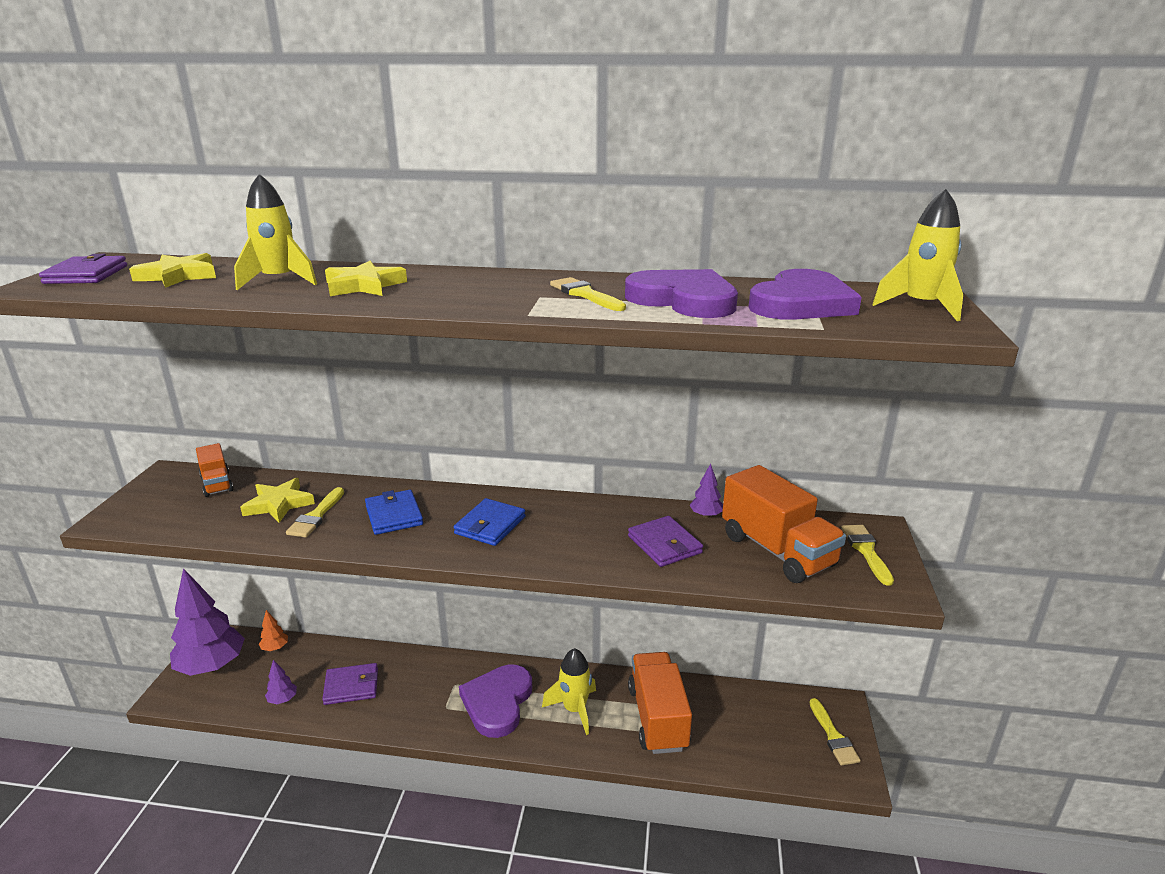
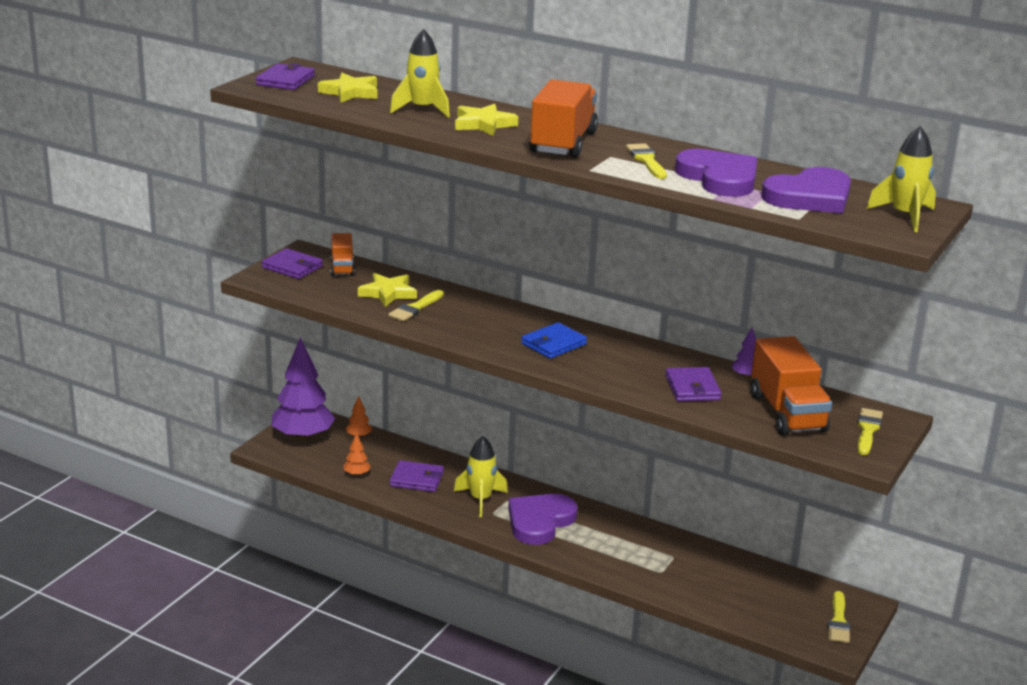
camera: 20 degrees right, 0 degrees up
(154, 495) = (292, 267): none -> purple wallet
(283, 699) = (356, 474): purple tree -> orange tree
(394, 515) = (478, 320): blue wallet -> none
(574, 710) = (606, 543): yellow rocket -> yellow rocket (480, 499)
(658, 718) = (680, 568): orange truck -> orange truck (563, 143)

